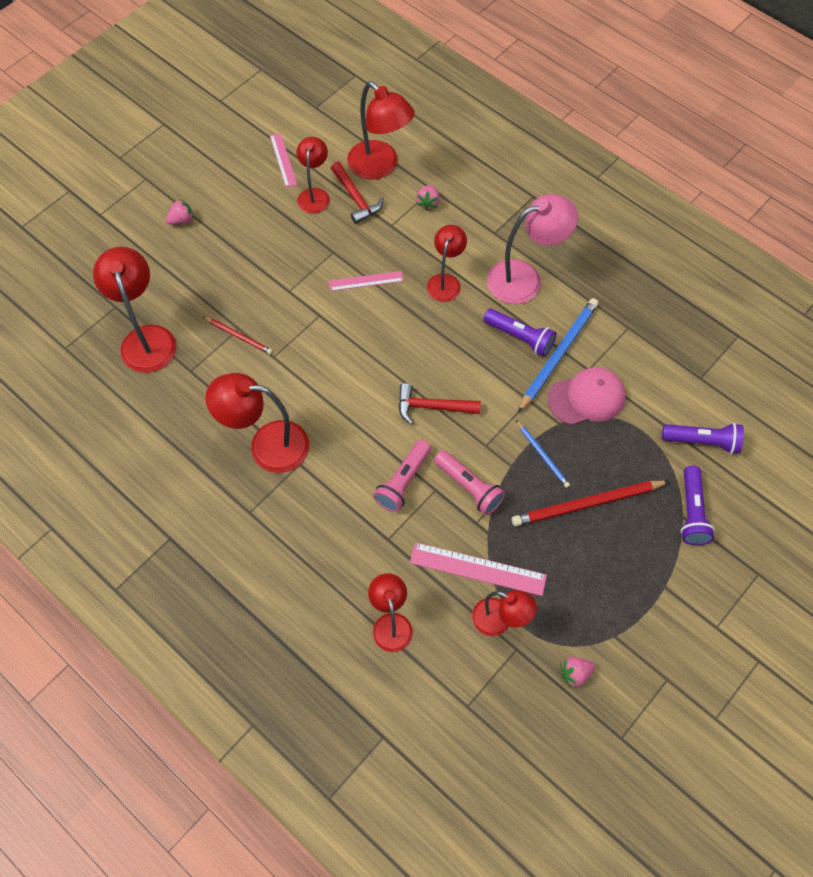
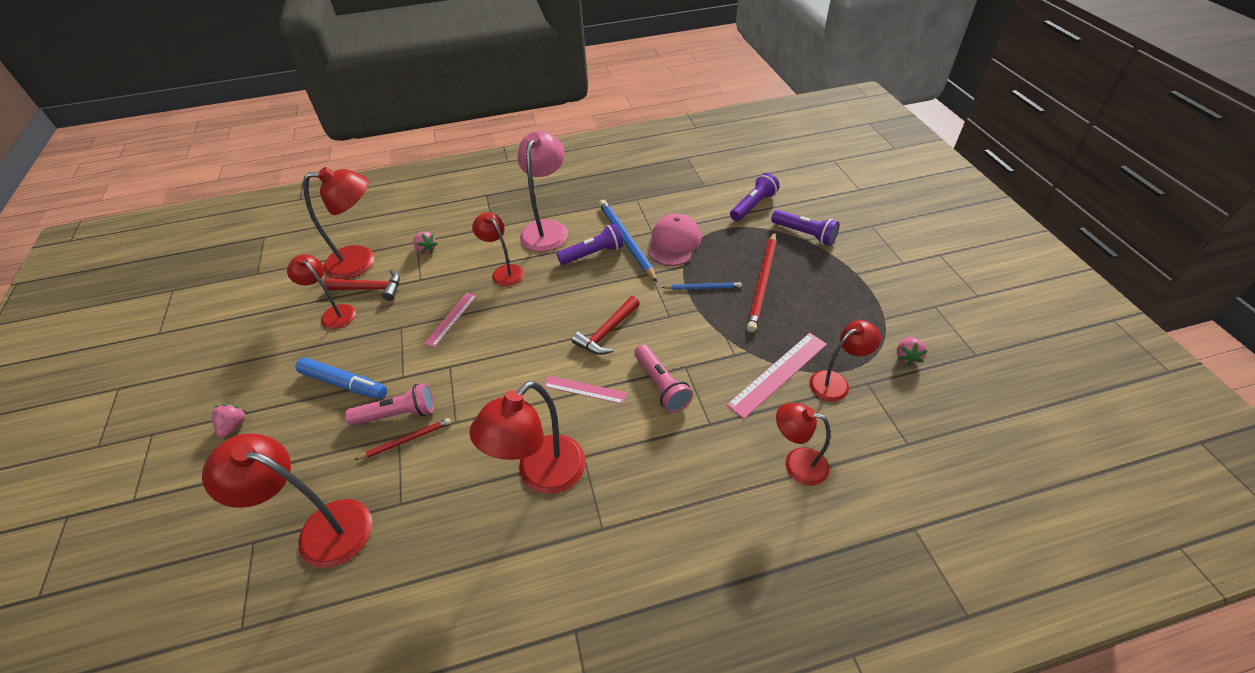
camera: 55 degrees left, 15 degrees down
(257, 257) = (344, 383): none -> blue marker
(283, 160) = (275, 318): pink ruler -> pink ruler (584, 389)
(469, 487) = (699, 344): pink flashlight -> pink flashlight (398, 414)

